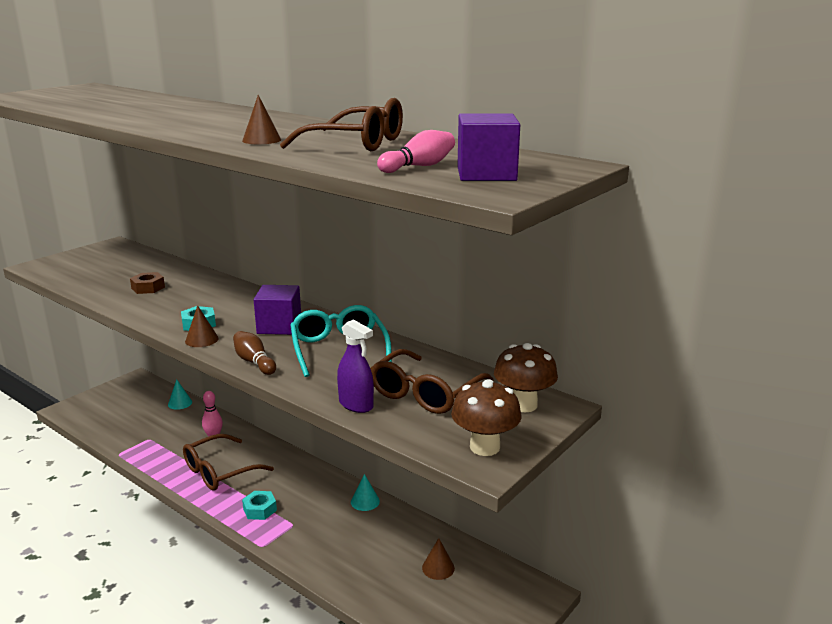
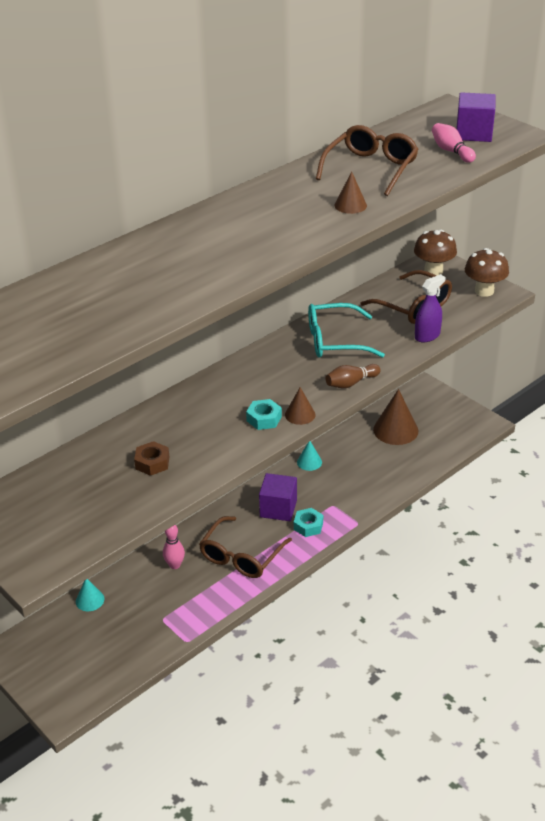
camera: 80 degrees left, 15 degrees up
(219, 471) = (241, 556): brown glasses -> brown glasses turned 60 degrees clockwise
(279, 326) = (281, 371): purple cube -> purple cube (278, 508)
(438, 568) = (395, 430): brown cone -> brown cone, size x1.84

